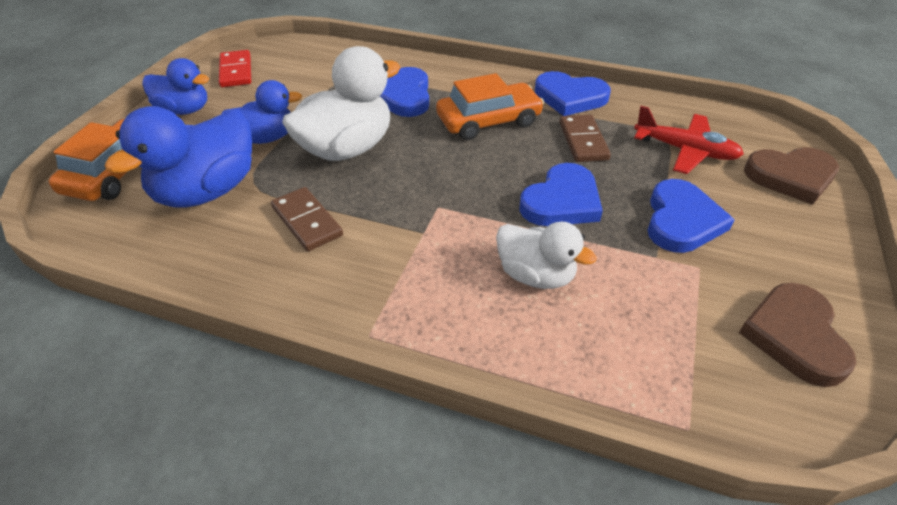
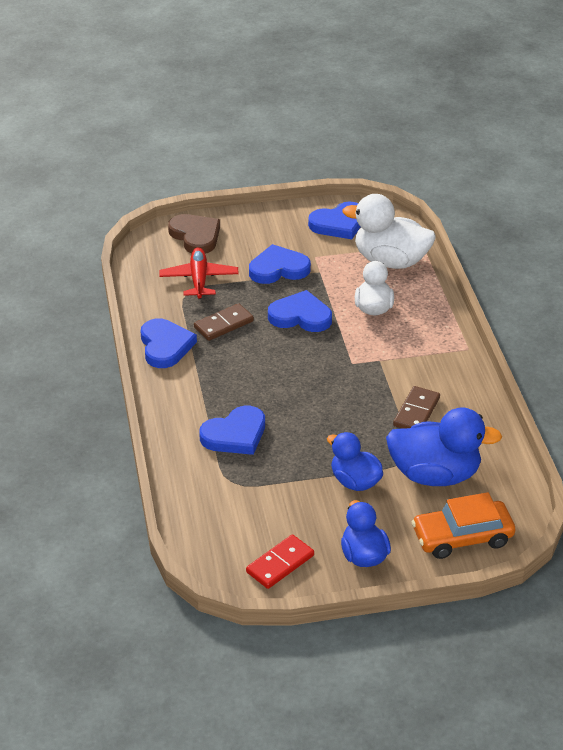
camera: 120 degrees left, 5 degrees down
(346, 149) = (330, 432): white duck -> white duck (390, 261)
(488, 121) = (234, 376): orange car -> none
(794, 336) = (338, 224): brown heart -> blue heart

